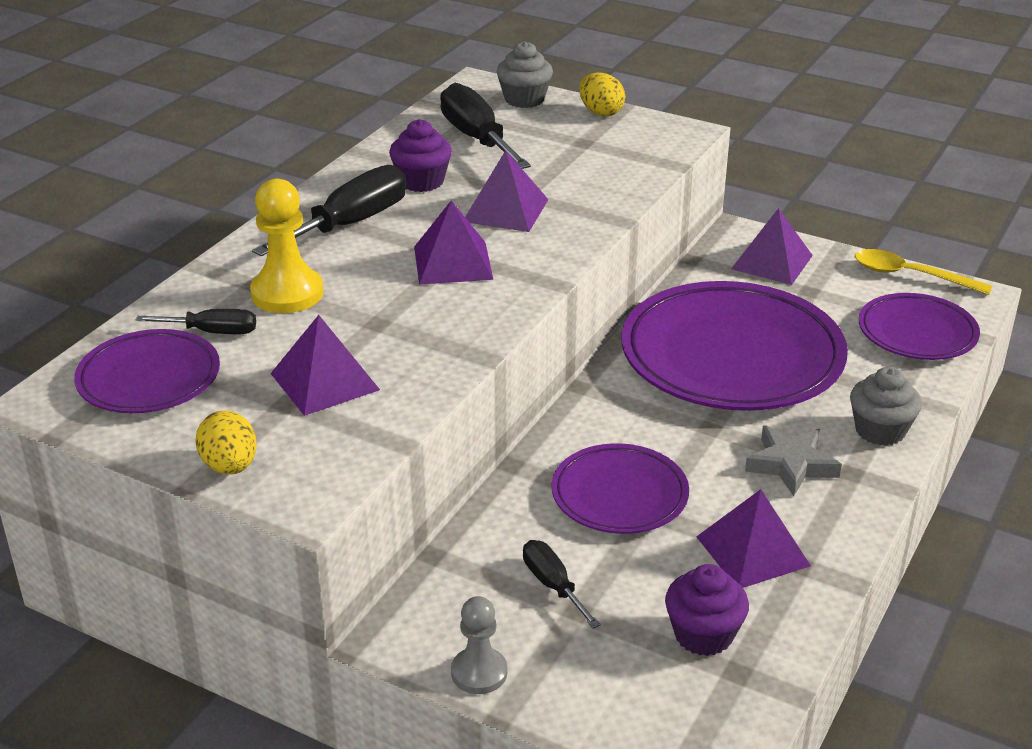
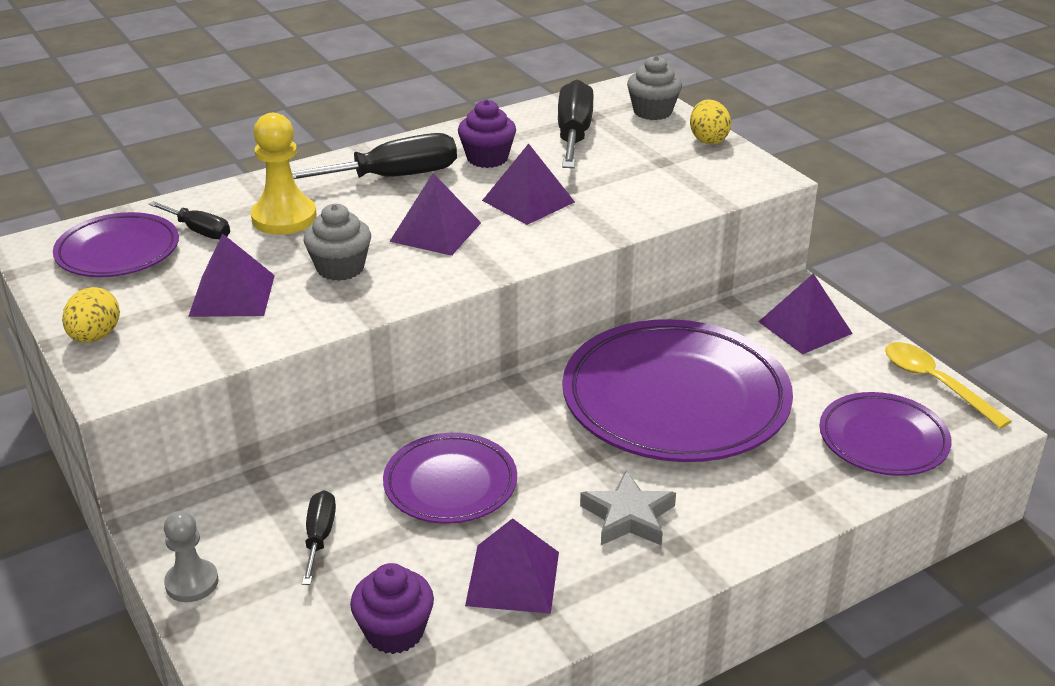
camera: 30 degrees right, 0 degrees up
(880, 430) = (747, 517): grey cupcake -> grey cupcake (340, 268)

